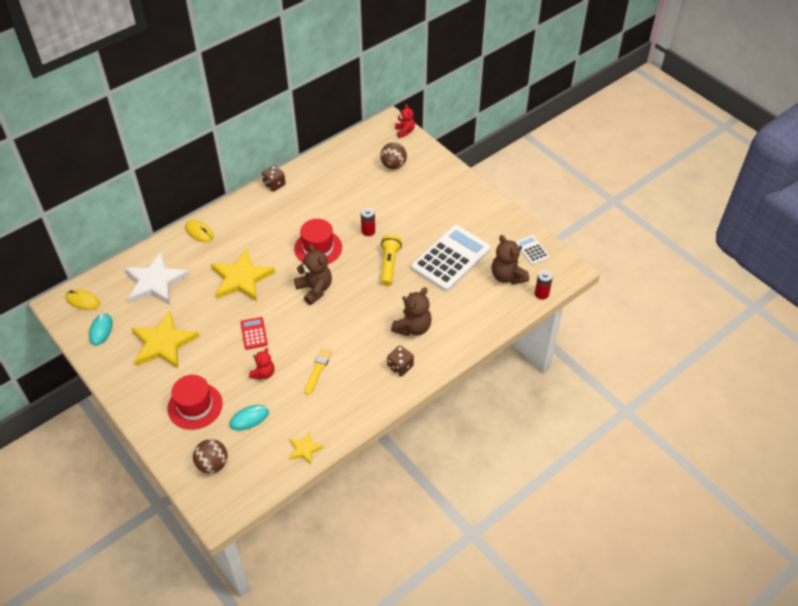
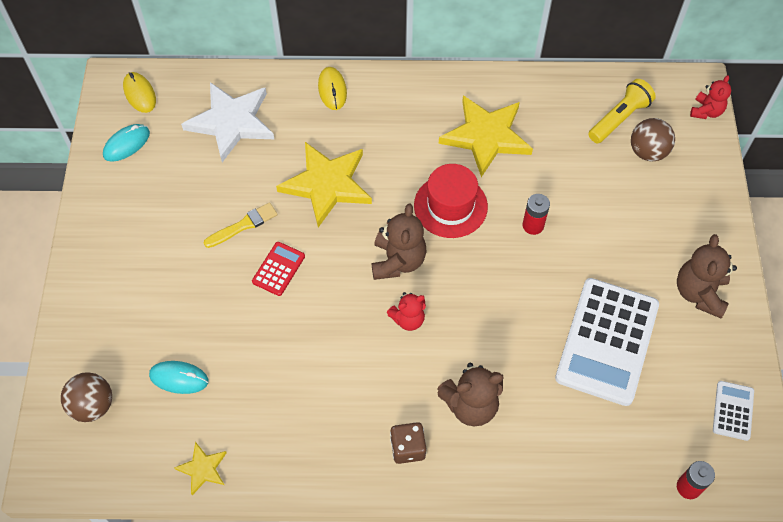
camera: 40 degrees right, 10 degrees up
(163, 343) = (173, 208): yellow star -> yellow star (486, 136)
(195, 406) = (138, 315): red hat -> none
(263, 373) = (244, 330): red teddy bear -> red teddy bear (408, 319)
(274, 184) = (472, 82): brown dice -> none
(318, 369) = (308, 374): yellow brush -> yellow brush (243, 225)
(389, 264) = (518, 292): yellow flashlight -> yellow flashlight (619, 118)
(451, 258) = (607, 341): white calculator -> white calculator turned 120 degrees clockwise
(507, 276) = (662, 425): brown teddy bear -> brown teddy bear (699, 293)

